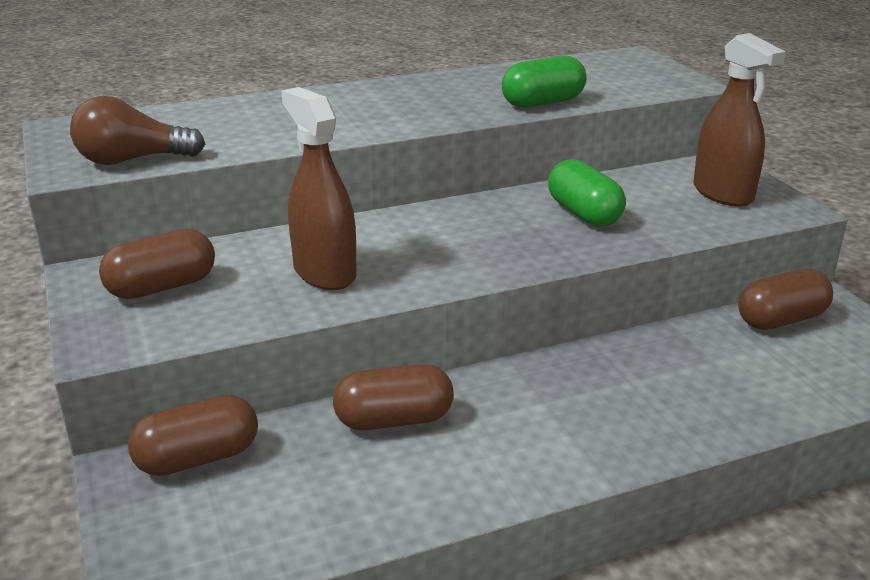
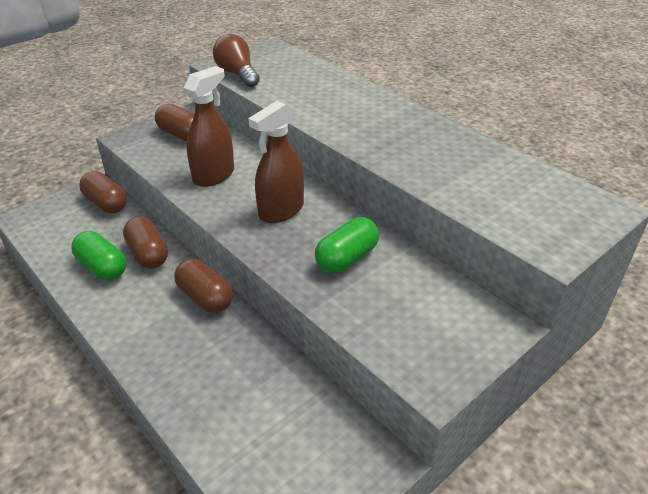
camera: 70 degrees right, 10 degrees up
(542, 103) = (429, 180): green capsule -> green capsule (102, 267)
(723, 193) = (436, 332): brown spray bottle -> brown spray bottle (281, 211)
(781, 320) = (333, 427): brown capsule -> brown capsule (205, 297)

